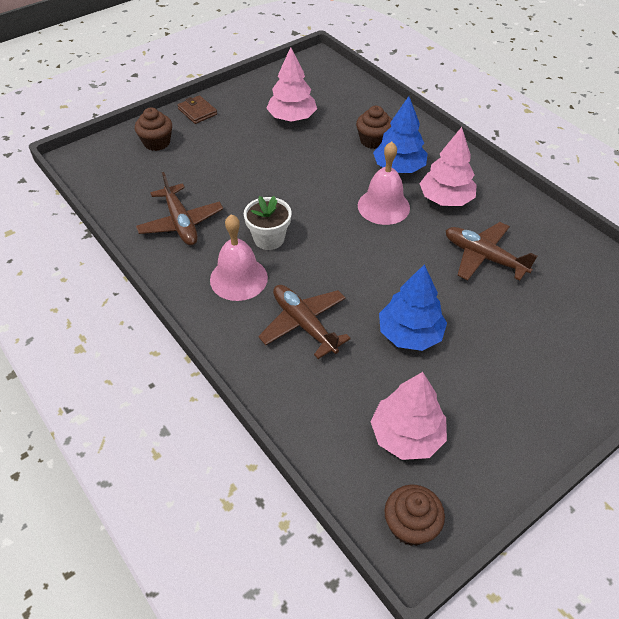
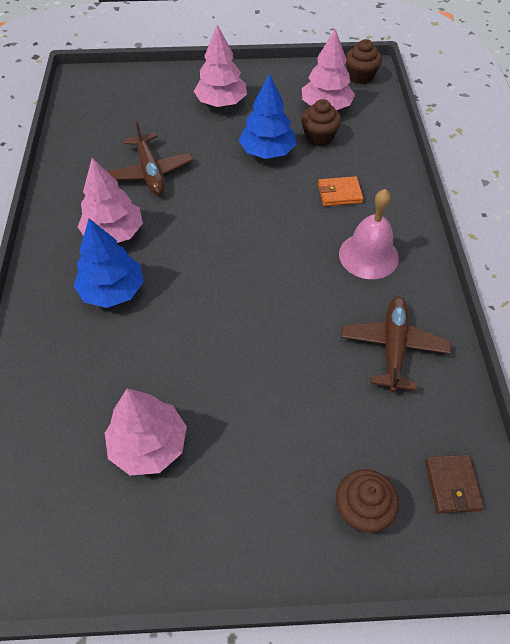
camera: 145 degrees left, 5 degrees up
(197, 112) = (266, 549): brown wallet -> brown wallet (452, 485)
(269, 239) = (313, 280): white flower pot -> none
(304, 324) = (339, 193): brown plane -> orange wallet
(373, 140) = (96, 343): brown cupcake -> brown cupcake (319, 137)
(383, 206) = (176, 256): pink bell -> none
(519, 371) = (221, 103): none -> pink tree

